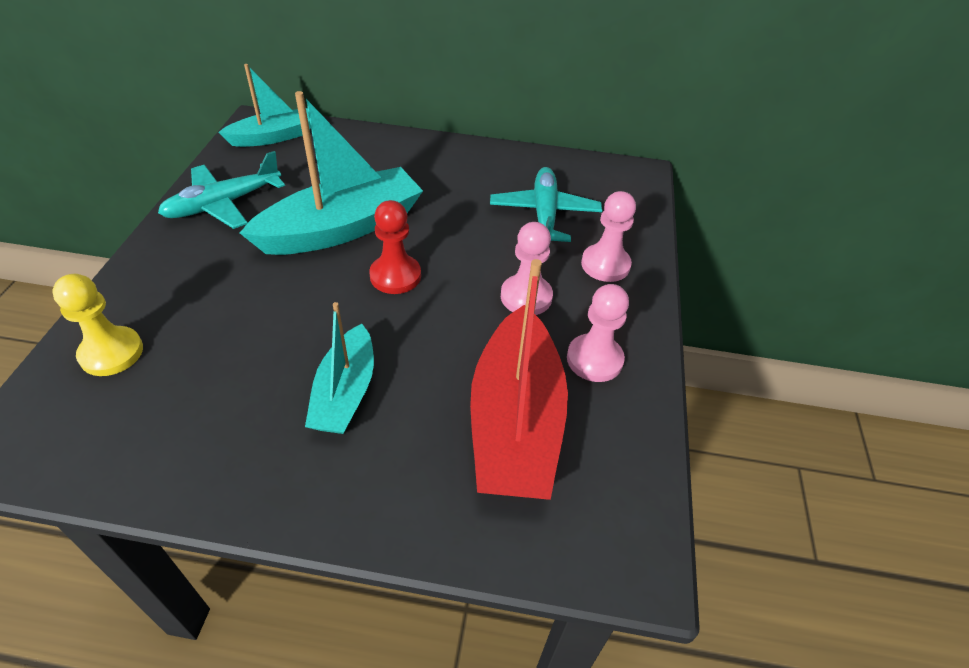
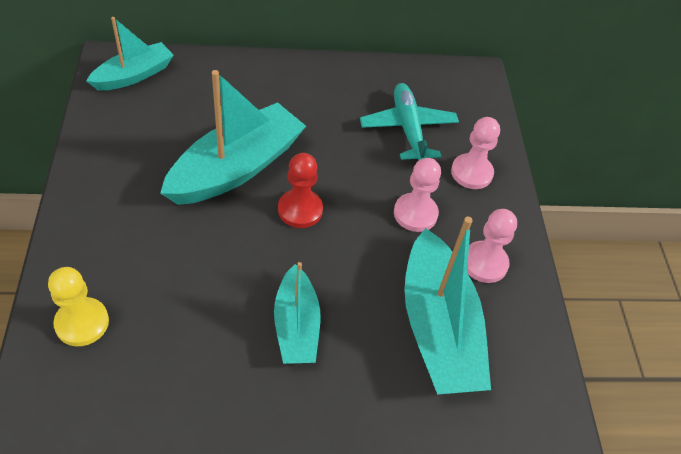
camera: 15 degrees left, 5 degrees up
(223, 204) = (117, 157): turquoise plane -> none
(515, 422) = (438, 328): red boat -> turquoise boat

